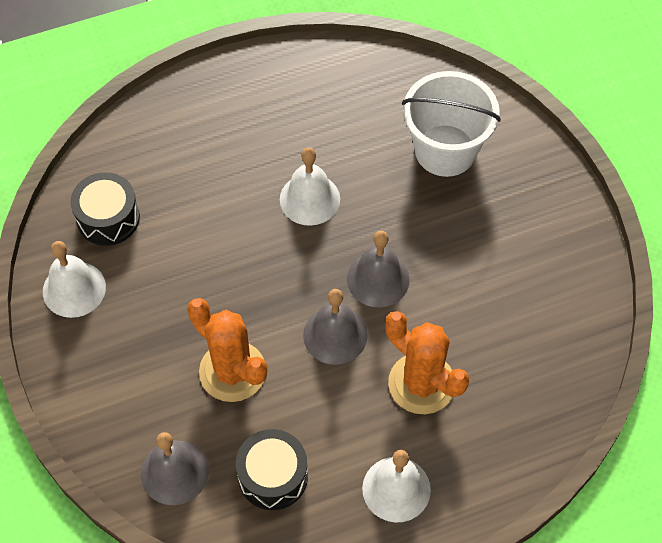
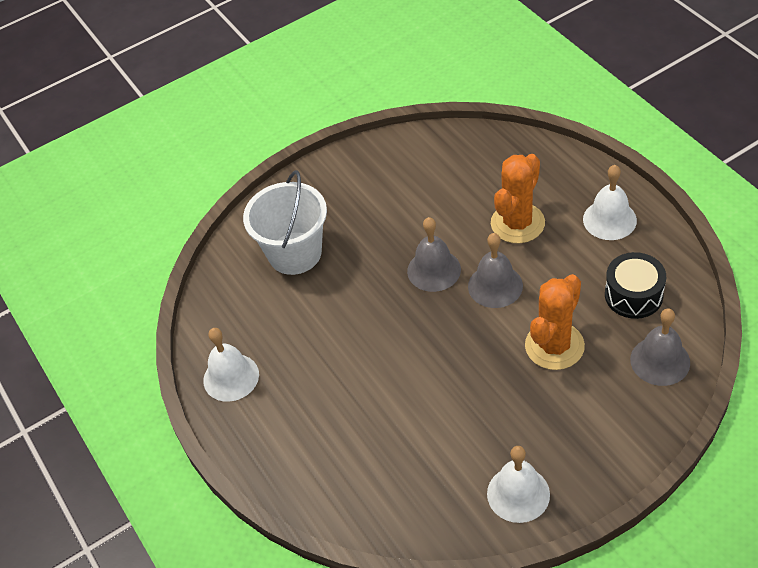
camera: 95 degrees left, 10 degrees down
(108, 218) = (432, 490): black drum -> none
(309, 199) = (368, 335): white bell -> white bell (231, 377)

